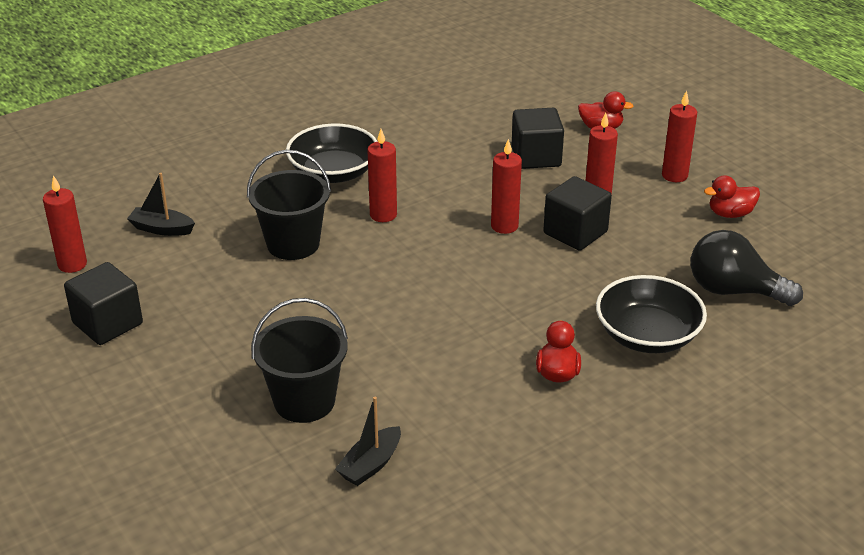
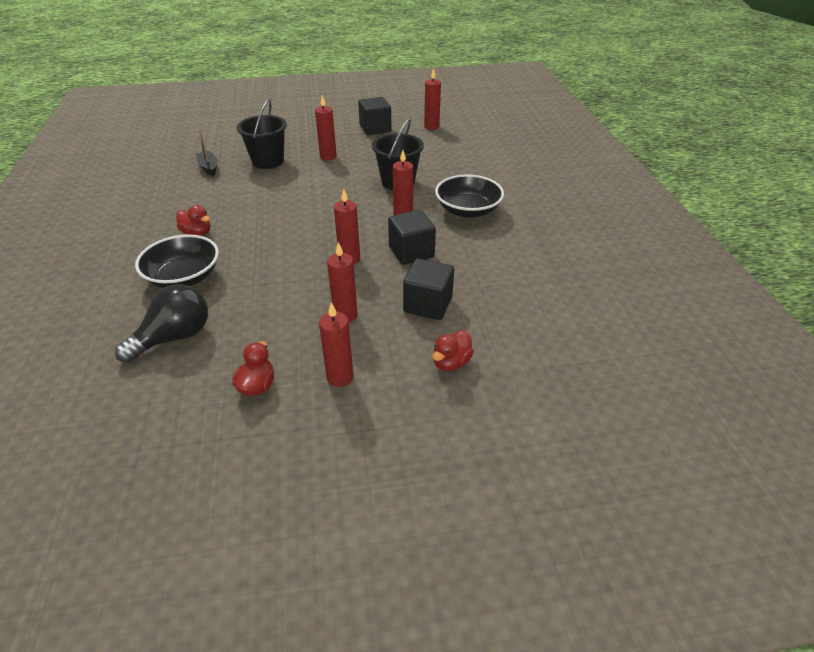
camera: 115 degrees right, 5 degrees up
(162, 229) = (445, 150): black boat -> none
(248, 339) = (328, 156): none -> red candle
(575, 232) = (313, 287): black cube -> black cube (411, 252)

